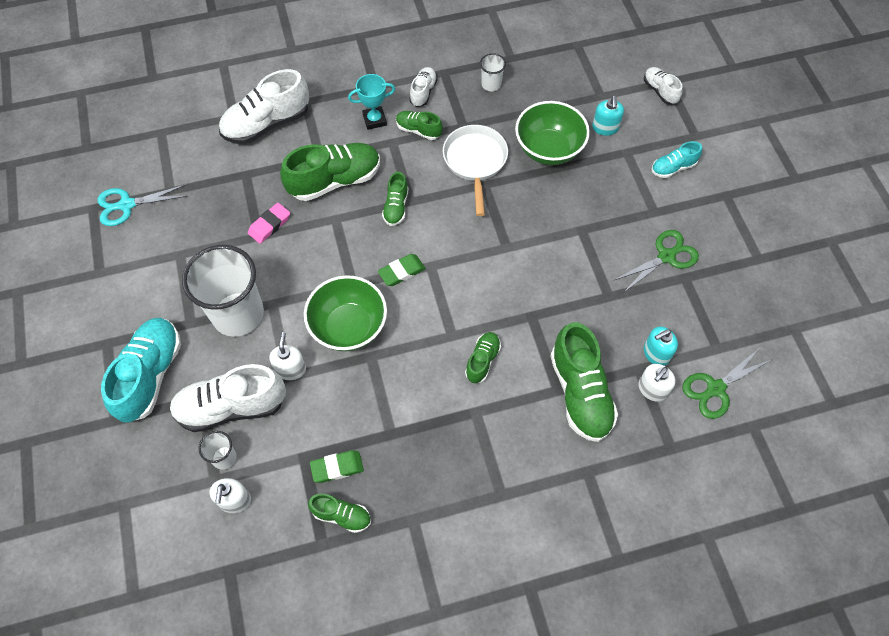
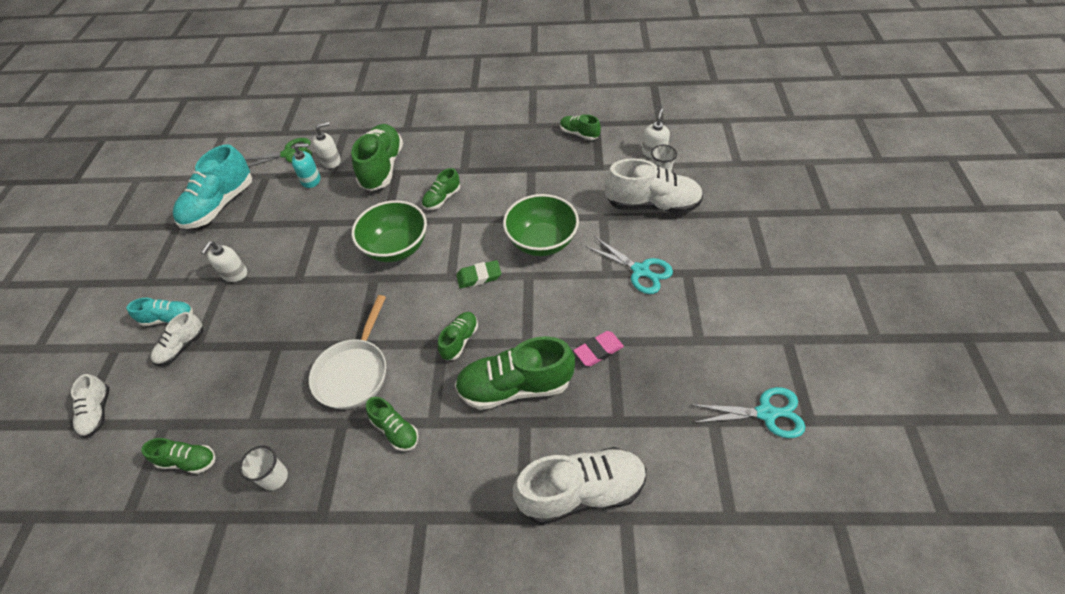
camera: 160 degrees left, 10 degrees down
(150, 375) = (723, 238): turquoise shoe -> turquoise shoe (220, 205)
(238, 314) = (641, 271): white cup -> turquoise scissors
(290, 369) = (599, 221): white soap dispenser -> white soap dispenser (234, 274)
(337, 468) = (576, 157): green eraser -> none
(374, 120) = (441, 460): turquoise trophy -> none
(423, 92) = (363, 489): white shoe -> white shoe (182, 347)
(548, 149) = (269, 368): green bowl -> green bowl (396, 248)
(561, 79) = (188, 461): none -> green shoe
(605, 128) = (193, 380): turquoise soap dispenser -> none
(666, 256) = (245, 242): green scissors -> none

